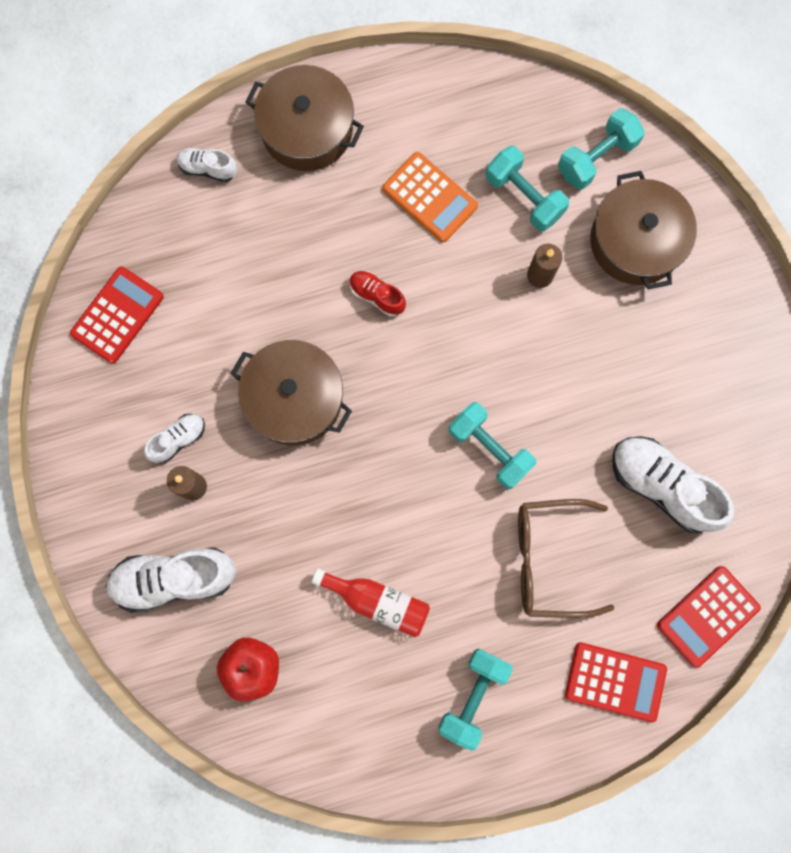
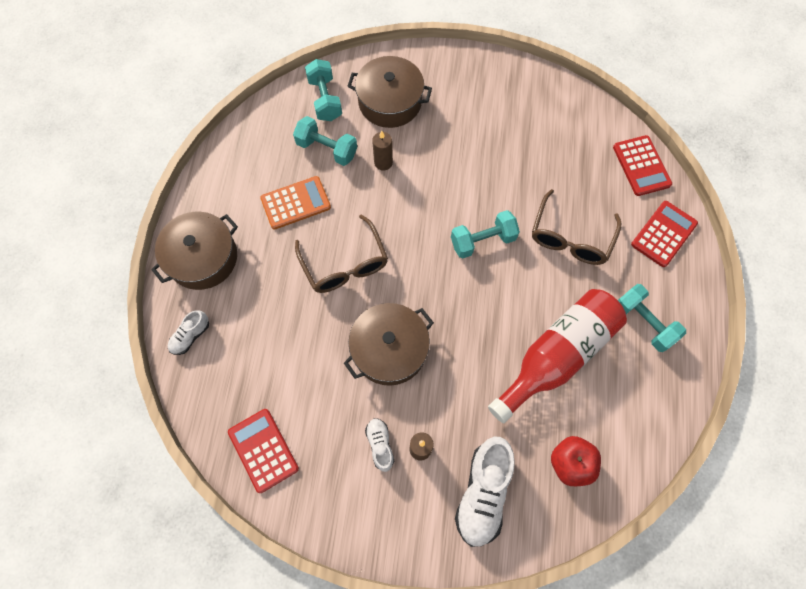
camera: 65 degrees left, 10 degrees down
(377, 296) = (345, 264): red shoe -> brown glasses
(377, 601) = (556, 356): red bottle -> red bottle, size x1.82
(524, 197) = (327, 149): turquoise dumbbell -> turquoise dumbbell turned 45 degrees clockwise
(662, 486) = (550, 155): white shoe -> none

